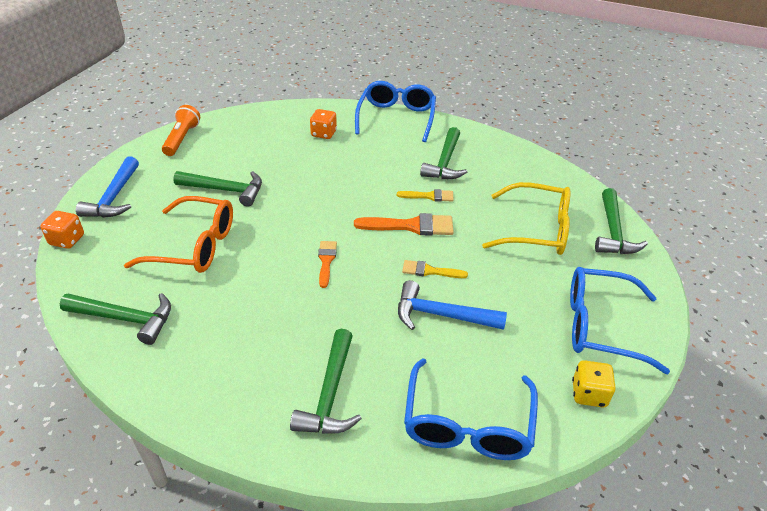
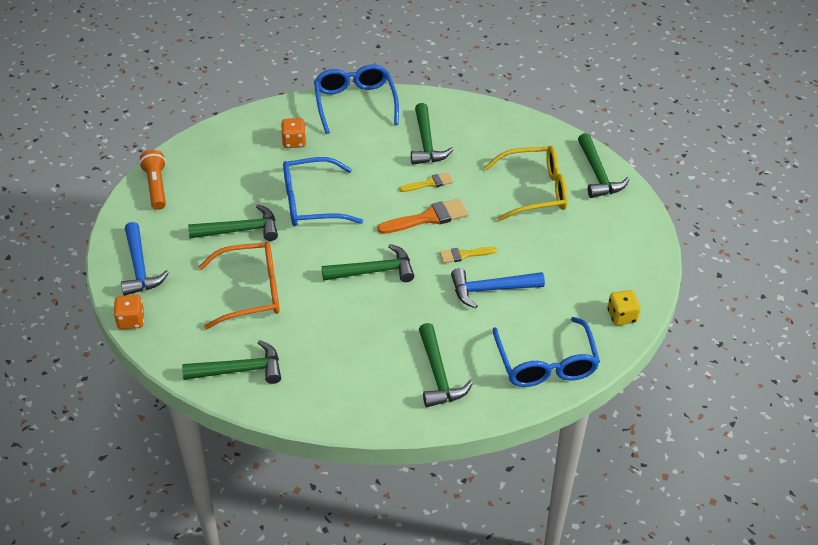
camera: 20 degrees left, 5 degrees up
(326, 261) = (374, 271): orange brush -> green hammer
(600, 326) = (613, 262): blue glasses -> blue glasses (311, 202)

